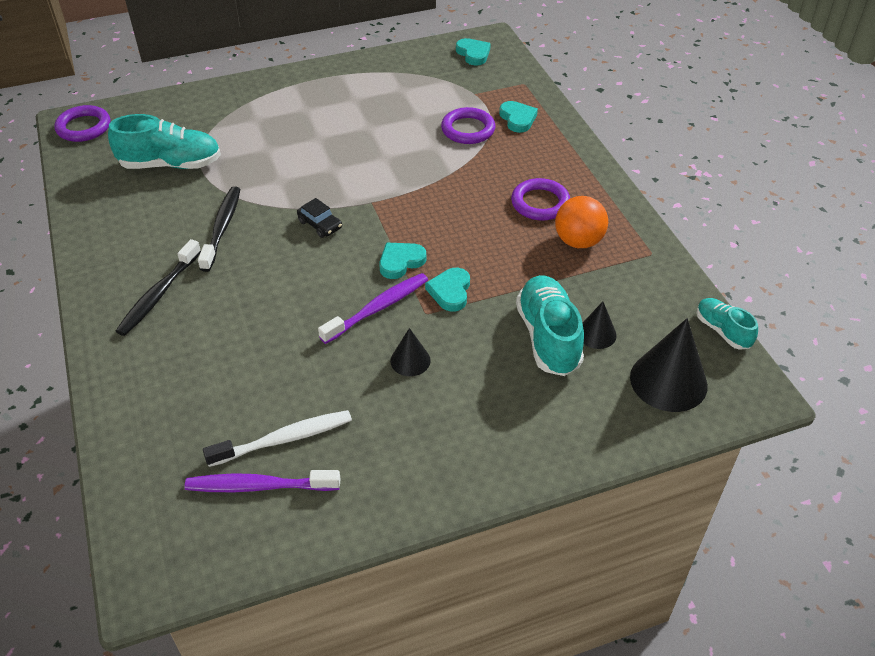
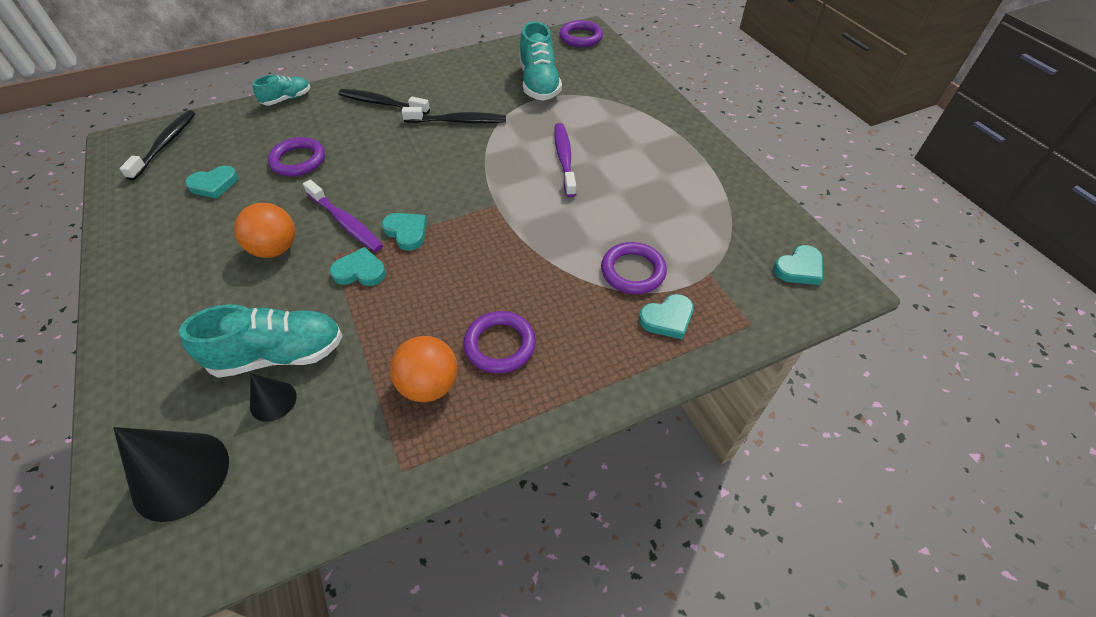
camera: 85 degrees right, 5 degrees up
(174, 518) = (166, 144): none -> black toothbrush
(257, 362) = (298, 160): none -> purple ring
(259, 486) = (175, 178): purple toothbrush -> purple toothbrush (564, 159)
(284, 439) = (214, 184): white toothbrush -> turquoise heart
(320, 224) = (462, 175): black car -> none
(410, 360) = (275, 249): black cone -> orange ball
(722, 331) = (243, 552): turquoise shoe -> turquoise shoe (287, 99)

